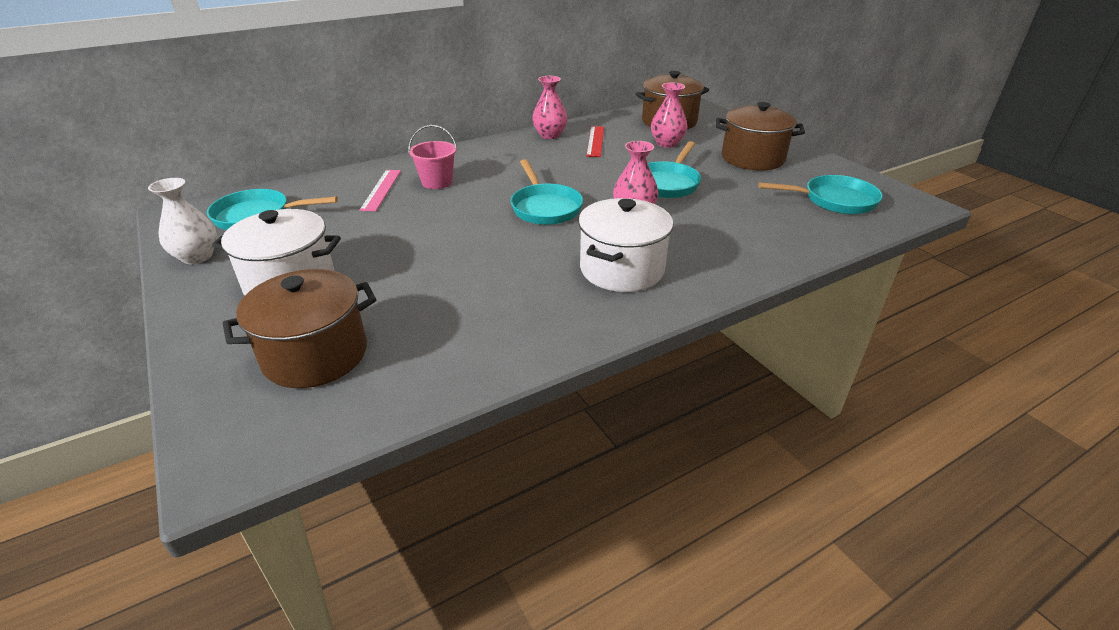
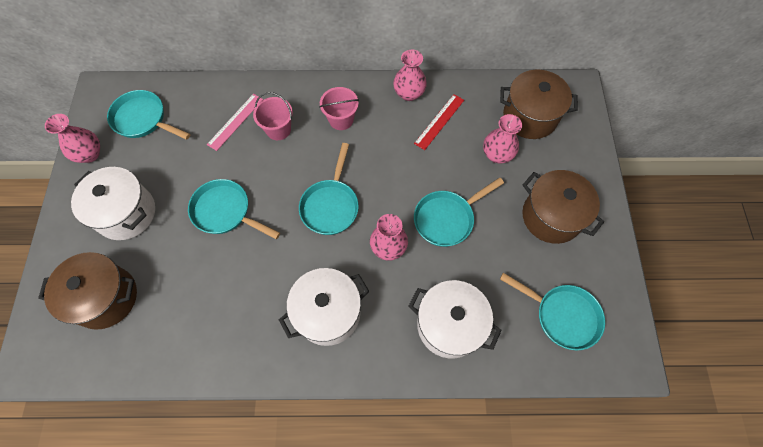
camera: 30 degrees right, 30 degrees up
(197, 257) = (90, 154): white vase -> pink vase
(426, 244) = (225, 212): none -> turquoise pan
(499, 162) = (341, 119): none -> pink bucket
(750, 236) = (449, 325): none -> white pot

